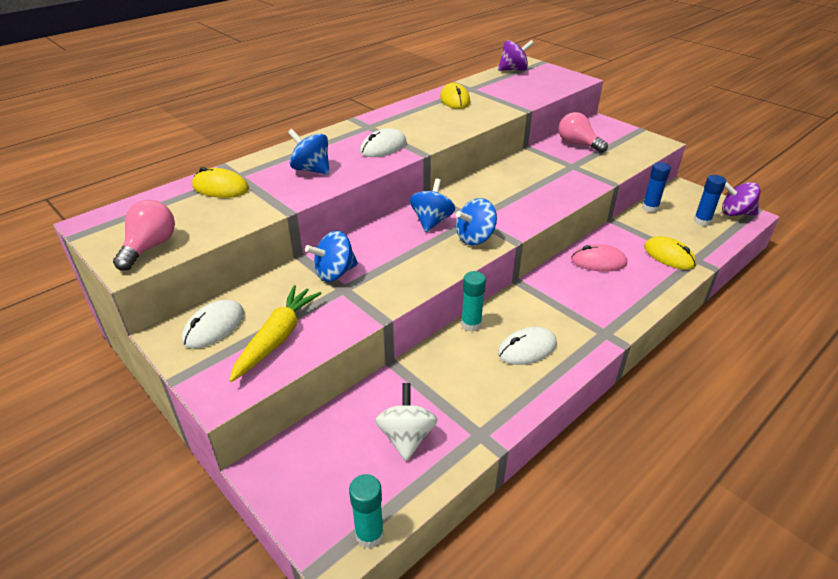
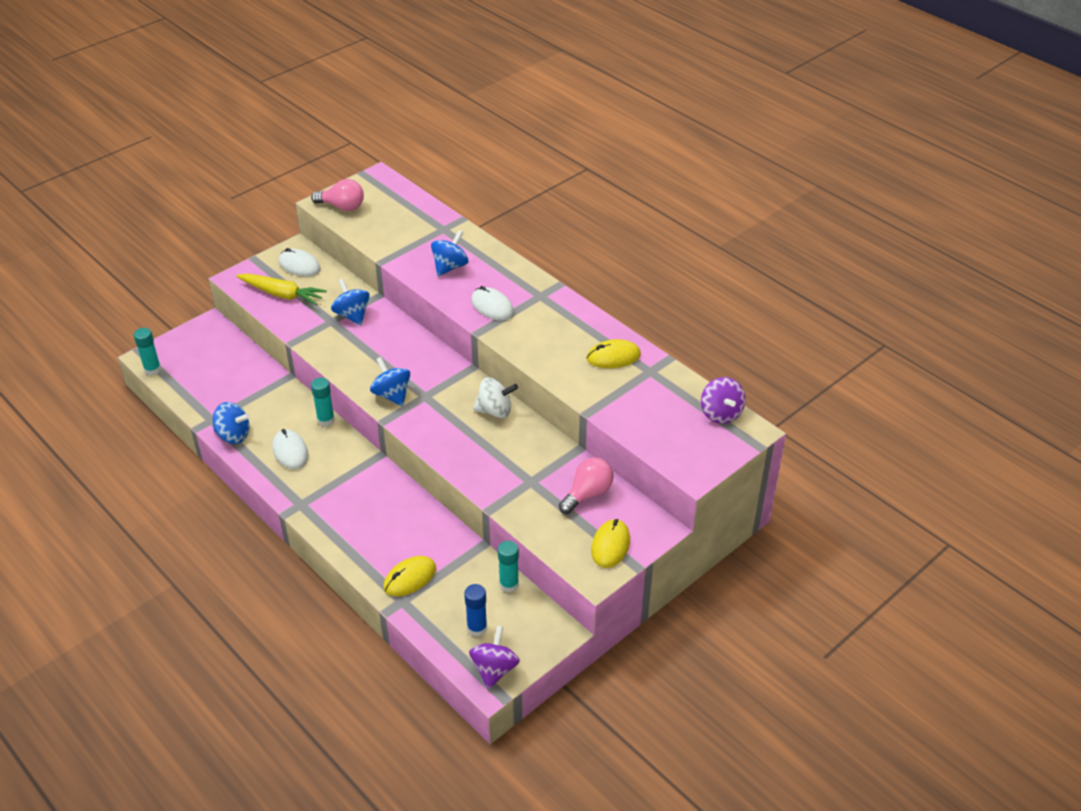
camera: 90 degrees right, 5 degrees up
(220, 188) = (422, 224): yellow mouse -> yellow mouse (610, 545)
(406, 437) = (218, 384): white spinning top -> white spinning top (495, 411)
(431, 221) = (422, 368): blue spinning top -> blue spinning top (233, 435)
(598, 261) = (405, 518): pink mouse -> none
(650, 208) = (509, 584): blue glue stick -> turquoise glue stick

